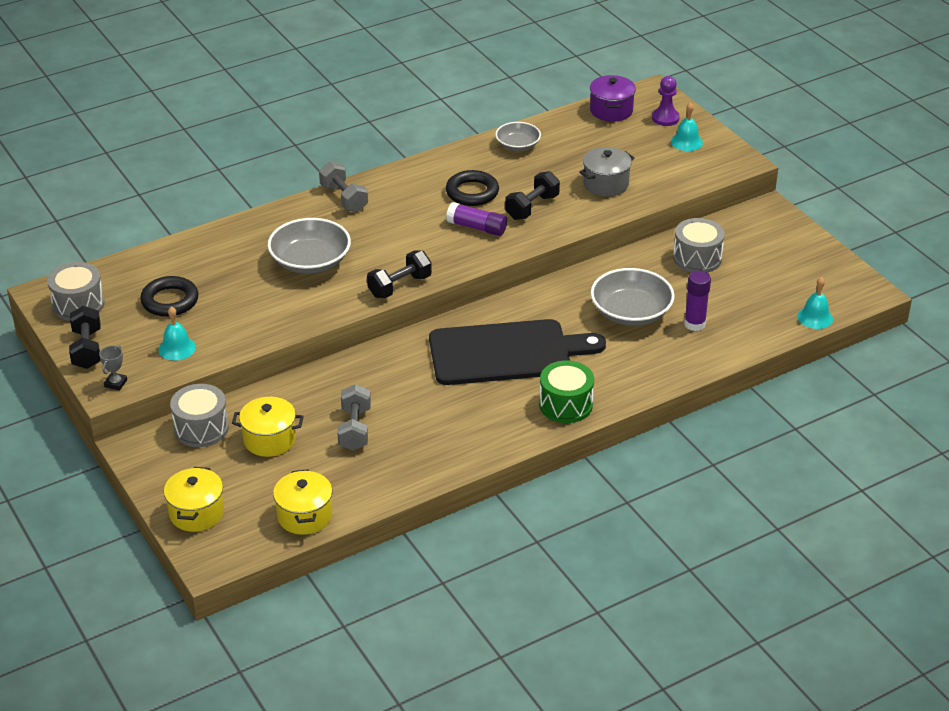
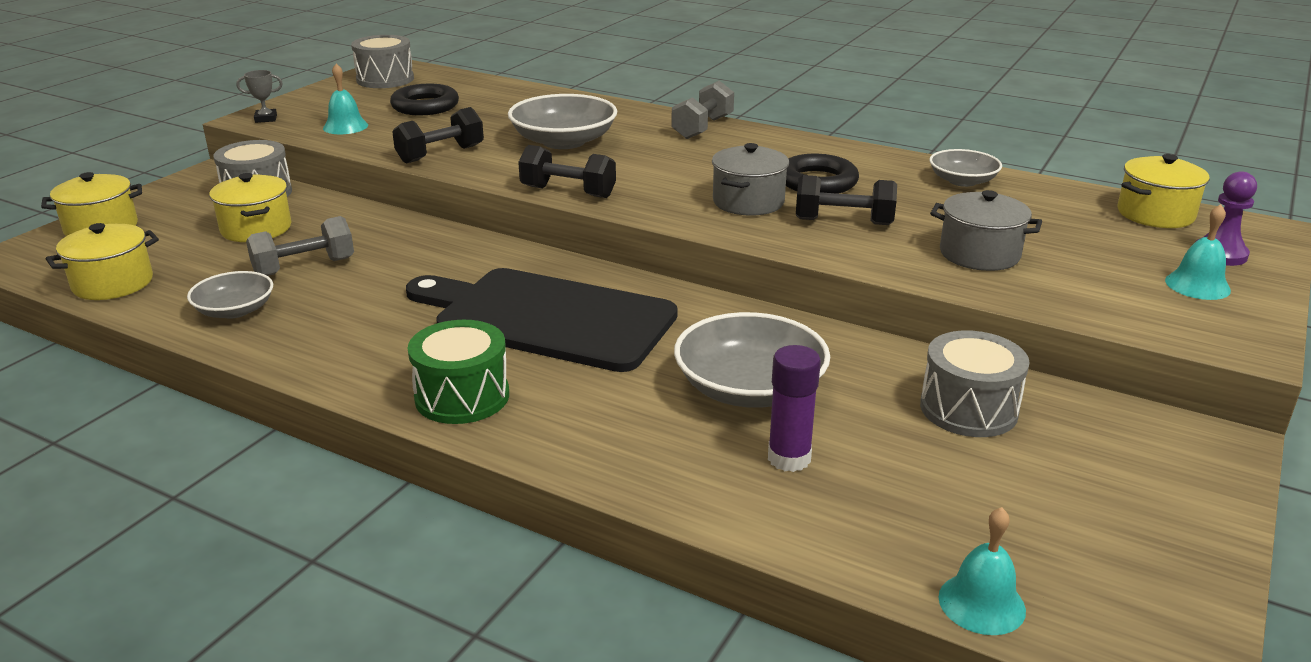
camera: 60 degrees right, 10 degrees down
(87, 349) = (315, 97): black dumbbell -> black dumbbell (440, 154)
(393, 468) = (235, 310): none -> grey bowl
(477, 227) = (748, 202): purple glue stick -> grey pot
(506, 352) = (547, 318): black cutting board -> black cutting board turned 150 degrees clockwise
(611, 110) = (1155, 214): purple pot -> yellow pot

